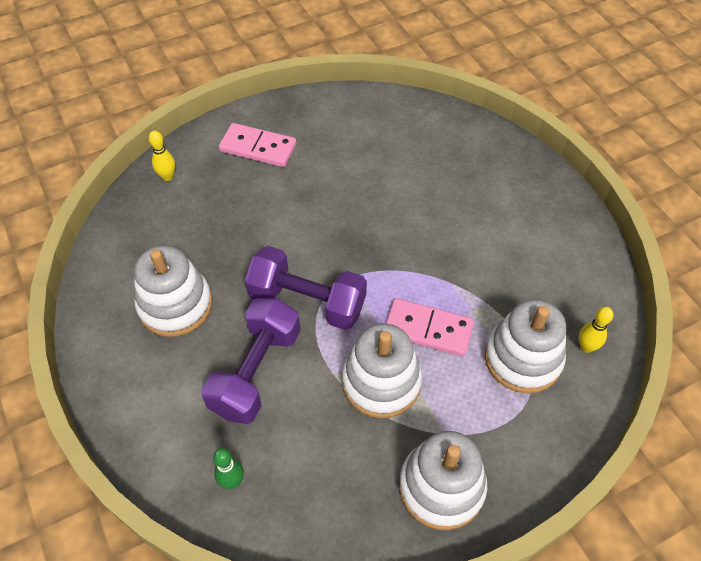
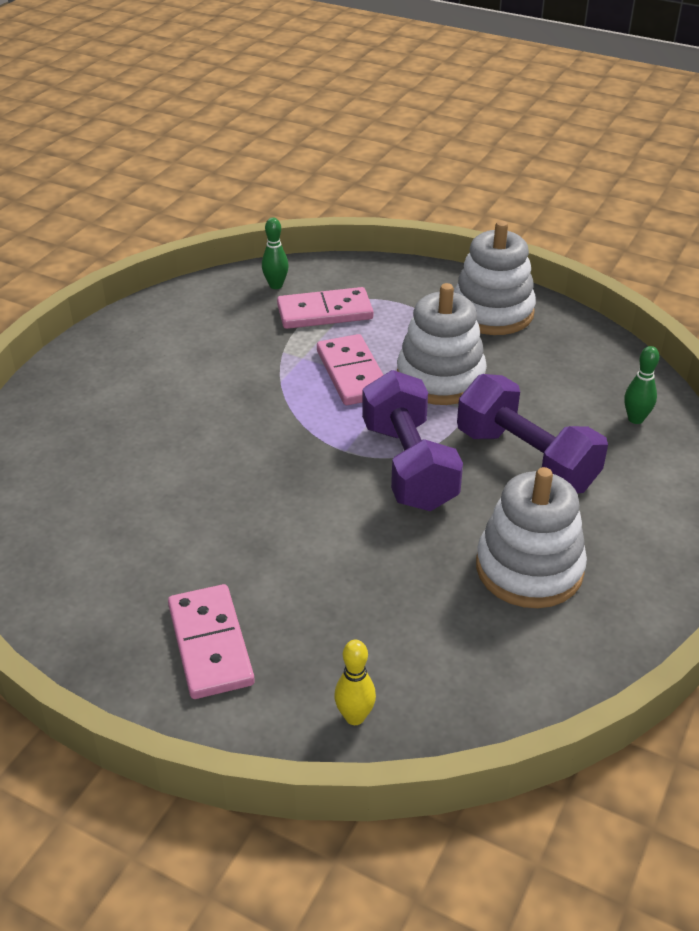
camera: 125 degrees left, 15 degrees down
(256, 372) = (526, 460): purple dumbbell -> purple dumbbell turned 60 degrees clockwise
(522, 358) = (325, 312): white stacking toy -> pink domino
(586, 347) = (276, 285): yellow bowling pin -> green bowling pin

